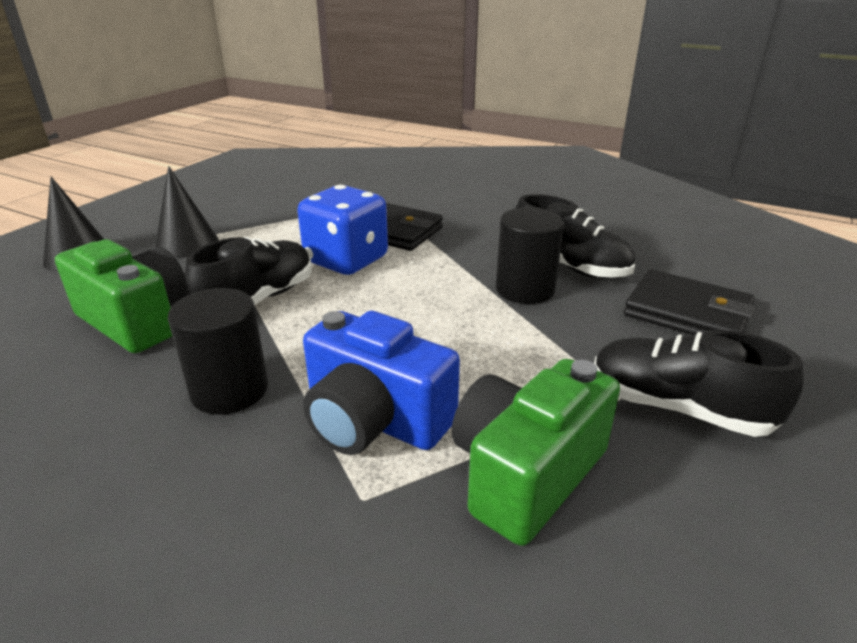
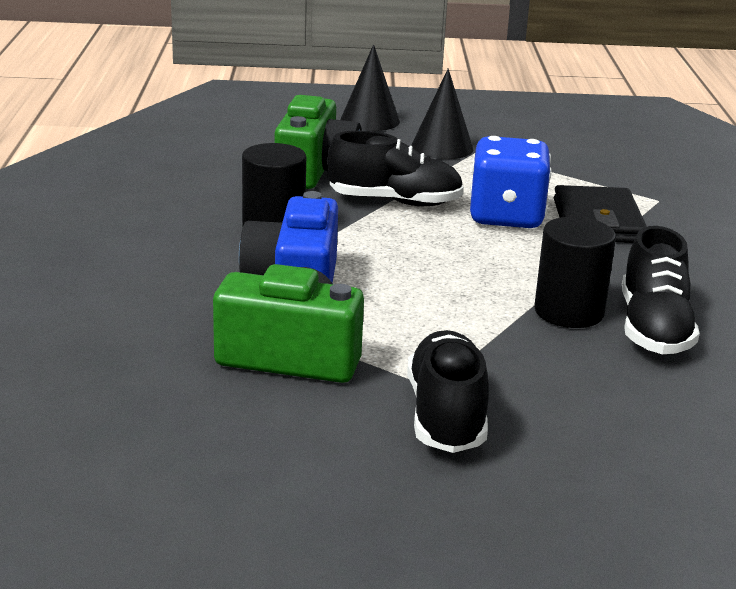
camera: 60 degrees right, 5 degrees down
(687, 313) = (640, 410): black wallet -> none

